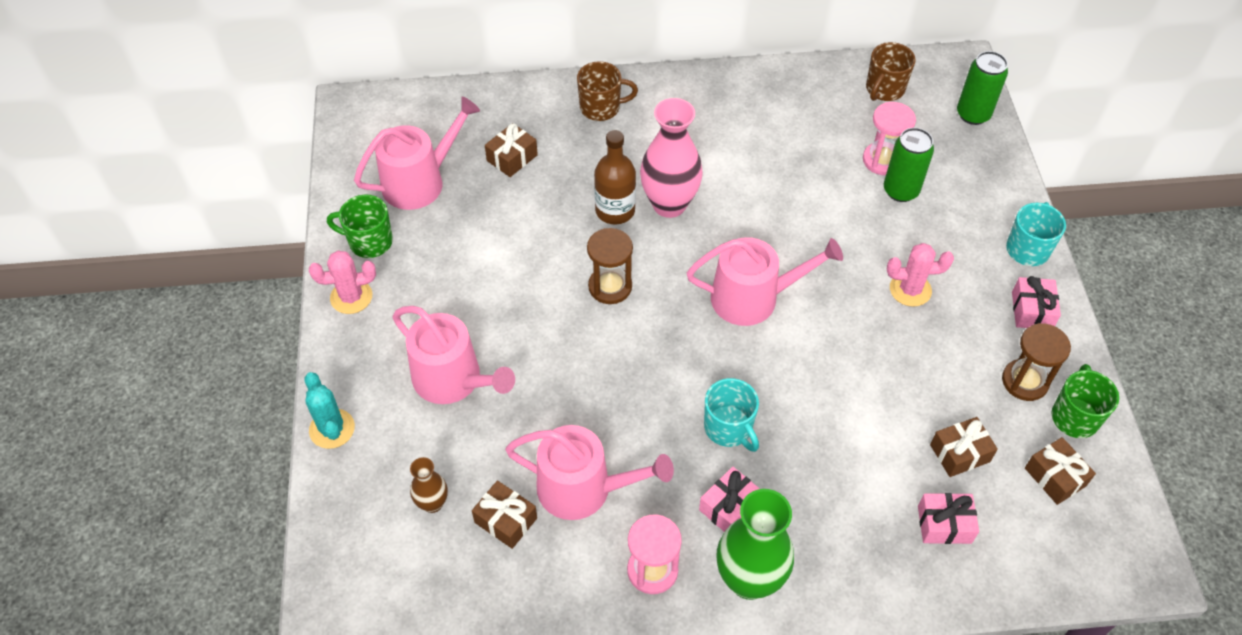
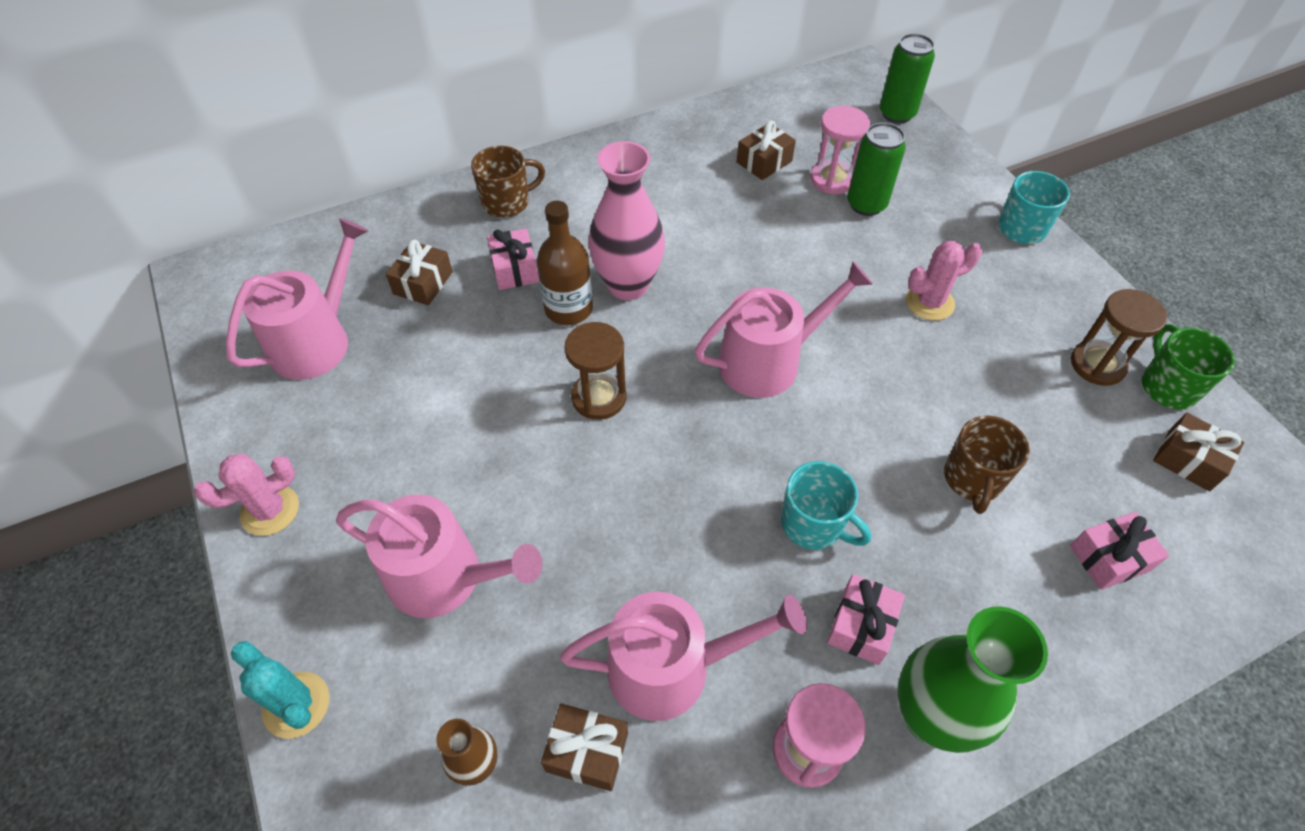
camera: 20 degrees left, 0 degrees up
(369, 242) = (273, 432): green mug -> none
(884, 89) = (799, 111): brown mug -> brown mug (973, 479)
(960, 453) = (1078, 467): brown gift -> brown gift (764, 162)
(1031, 310) = (1061, 288): pink gift -> pink gift (514, 269)

